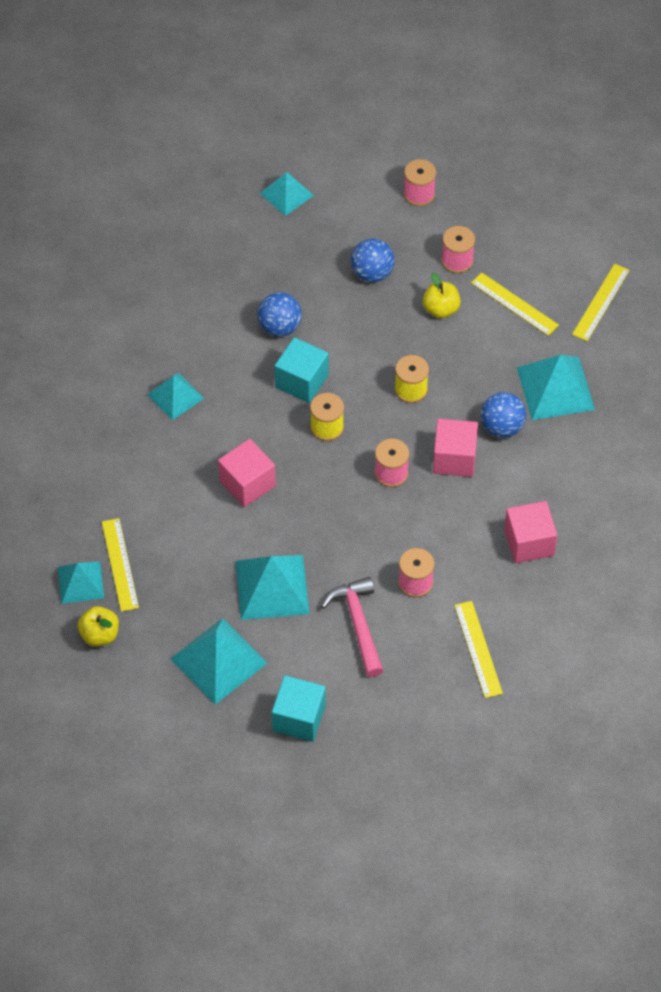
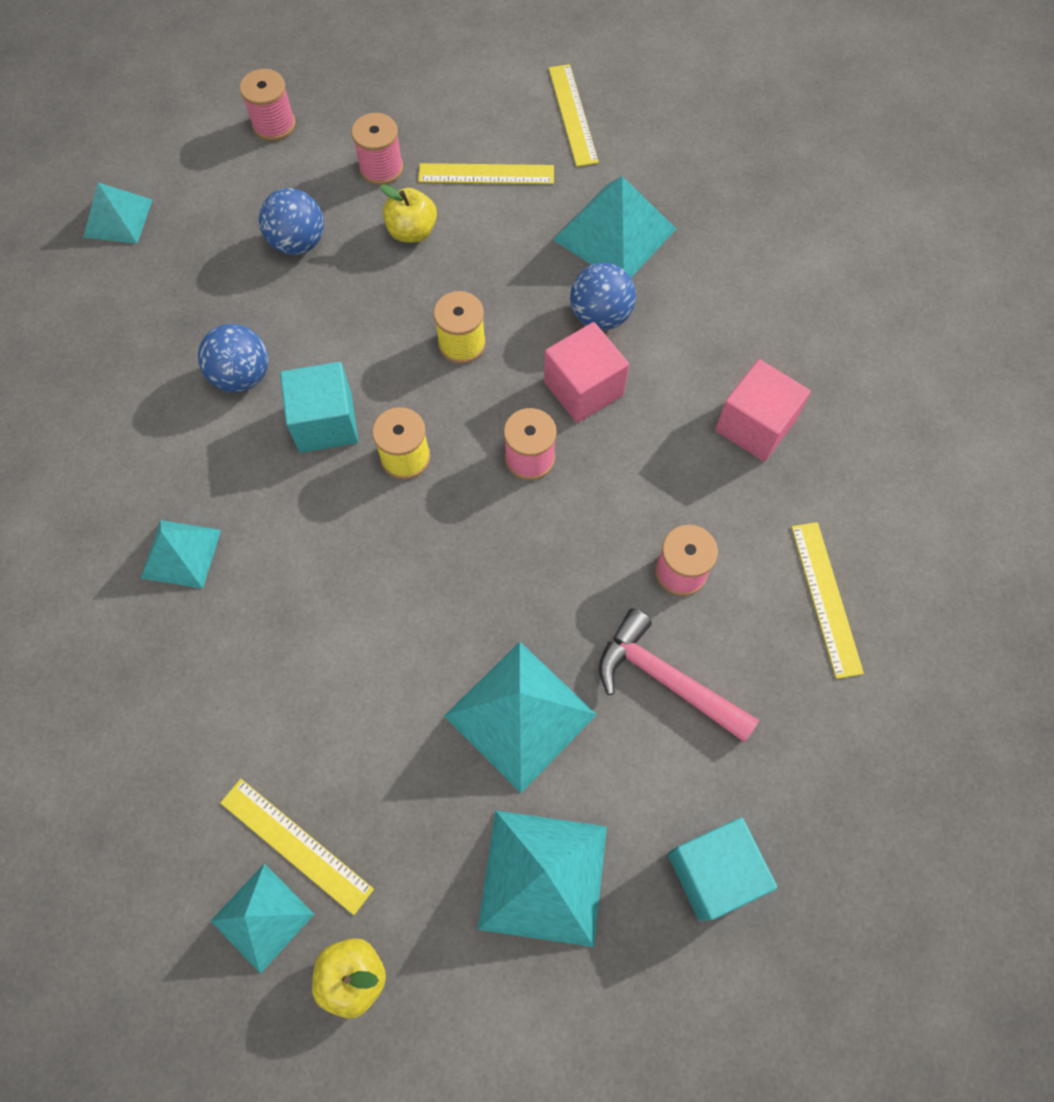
camera: 40 degrees left, 10 degrees up
(247, 483) = (370, 600): pink cube -> none
(478, 649) = (826, 598): yellow ruler -> yellow ruler turned 45 degrees clockwise

